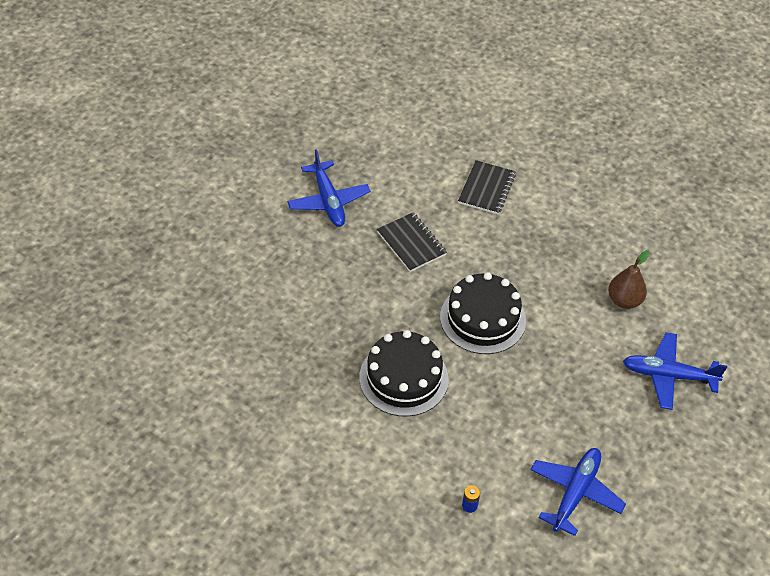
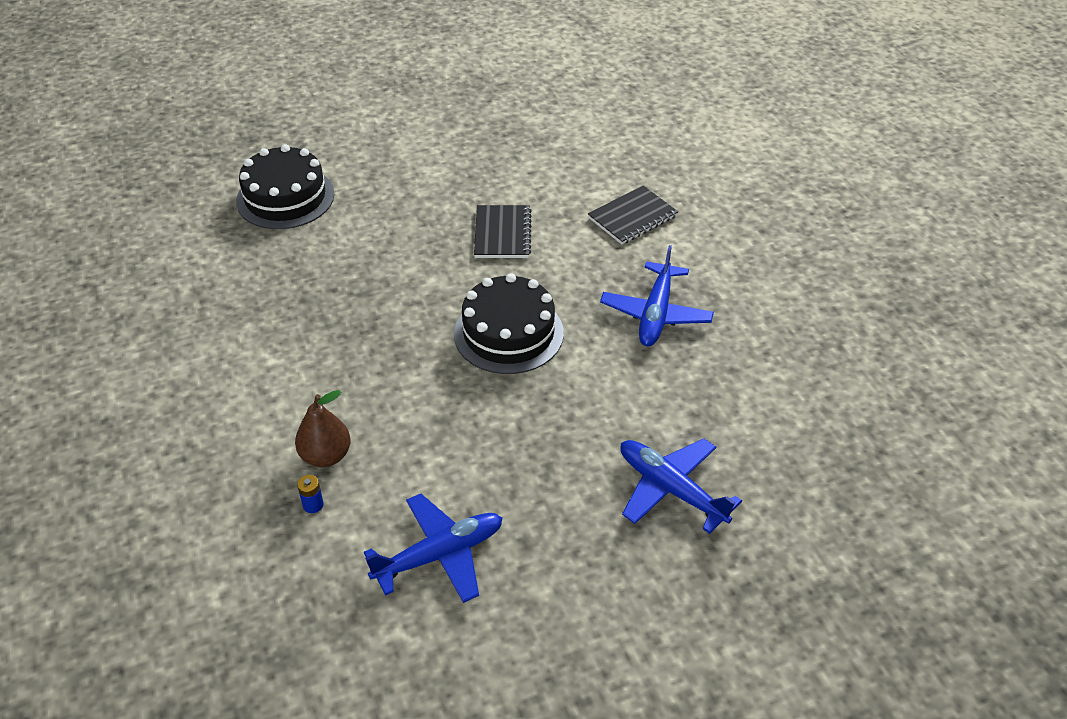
camera: 35 degrees right, 5 degrees down
(328, 201) = (456, 165): blue plane -> blue plane (656, 314)
(403, 378) = (370, 350): black cake -> black cake (285, 197)
(624, 300) = (689, 387): brown pear -> brown pear (326, 456)

